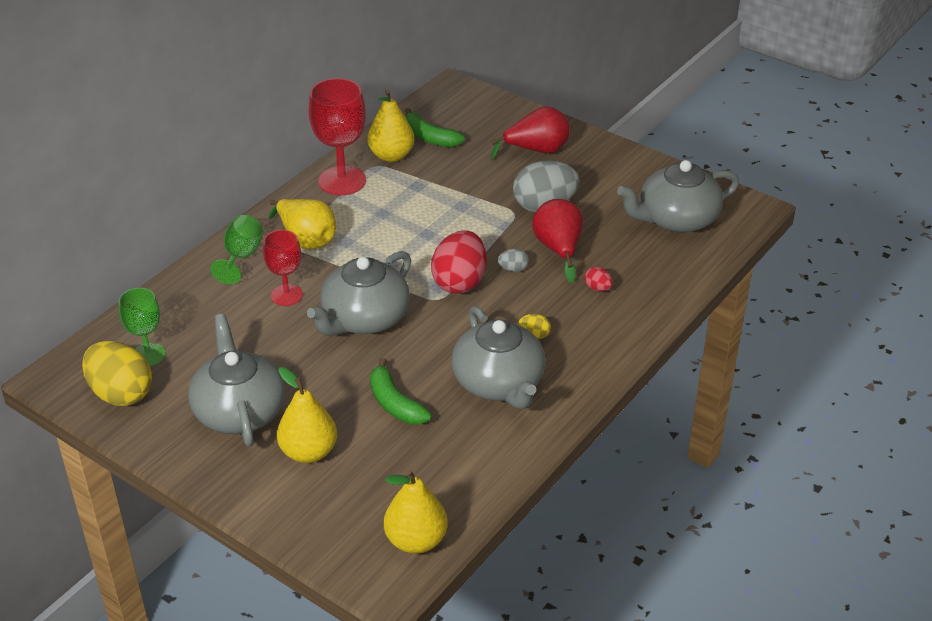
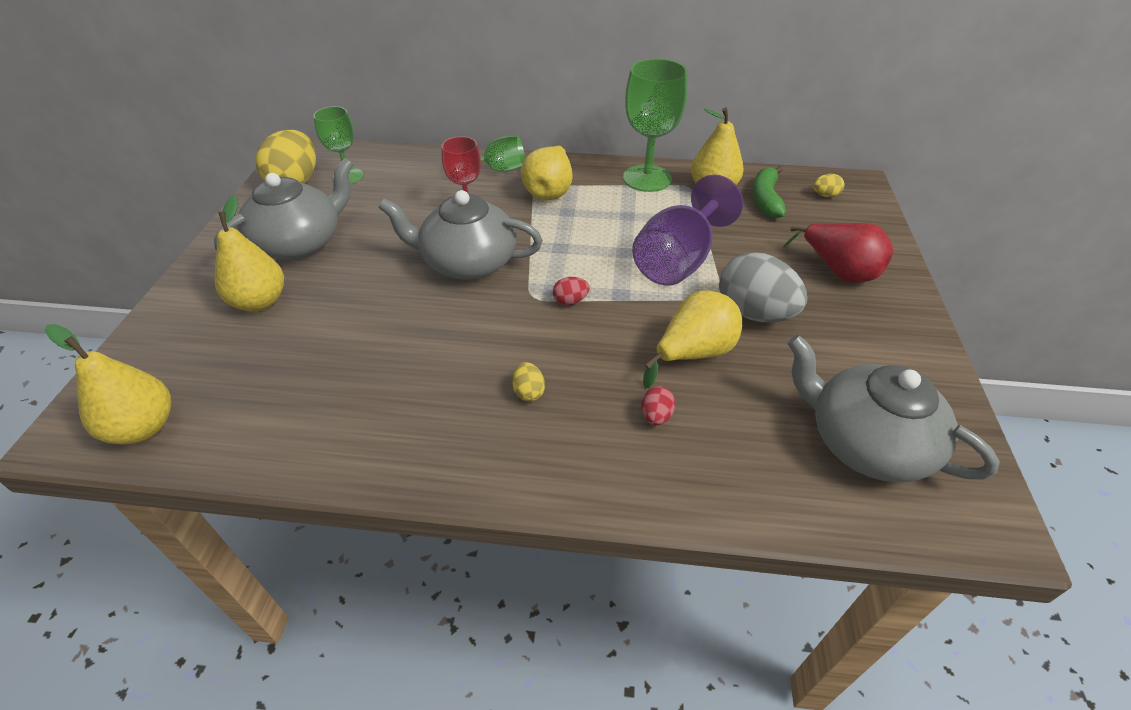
camera: 60 degrees right, 5 degrees up
(342, 181) = (647, 178): red goblet -> green goblet
(395, 403) = (354, 329): green banana -> none
(452, 109) = (825, 195): none -> yellow egg
(459, 282) = (570, 301): red egg -> red egg, size x0.44
(462, 213) = (678, 261): none -> purple goblet
(499, 383) = (427, 395): grey teapot -> none
(513, 269) = (625, 331): grey egg -> none
(558, 249) = (693, 353): red pear -> yellow pear

